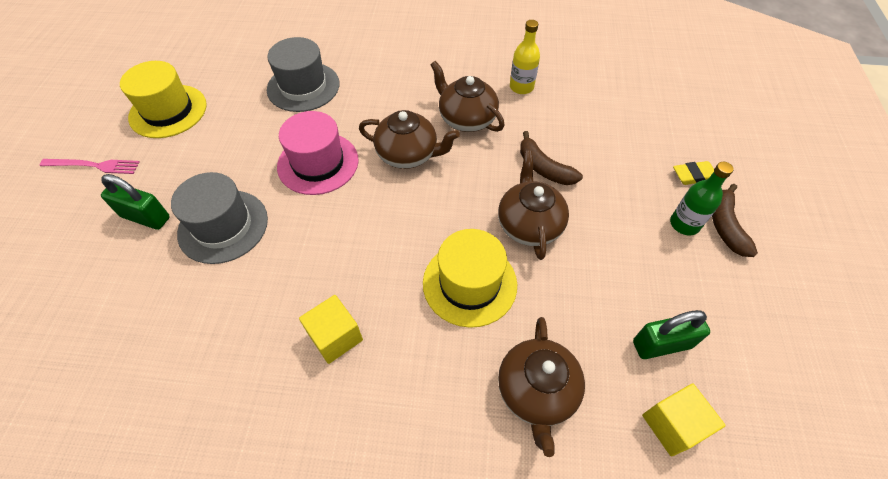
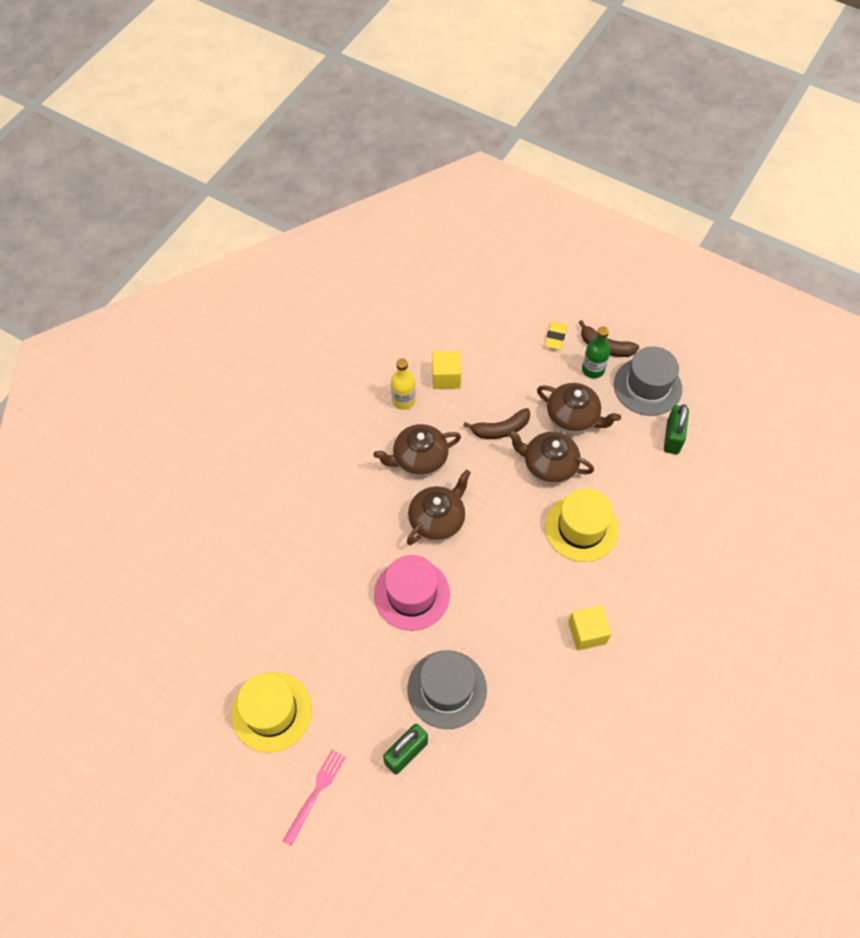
camera: 65 degrees left, 5 degrees up
(303, 87) = (304, 577): grey hat -> grey hat (647, 386)
(536, 391) = (675, 524): brown teapot -> brown teapot (573, 418)
(673, 425) = (722, 461): yellow cube -> yellow cube (446, 377)

